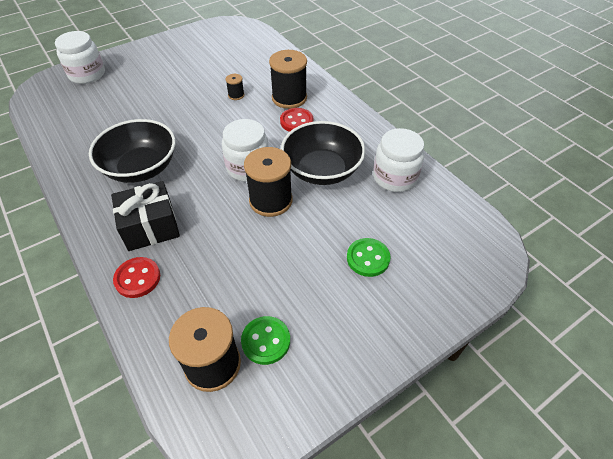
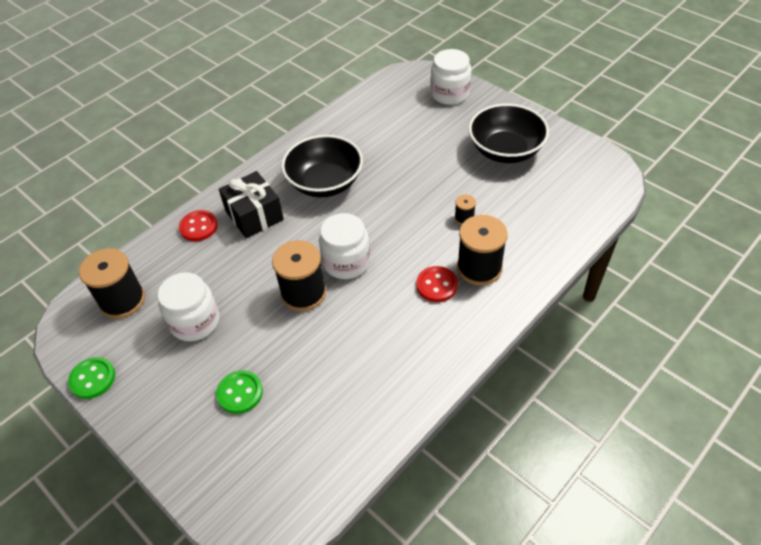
camera: 80 degrees right, 0 degrees up
(266, 341) = (143, 330): green button -> green button (92, 379)
(322, 170) = (360, 327): black bowl -> black bowl (505, 150)
(395, 177) = (366, 403): white jar -> white jar (195, 322)

